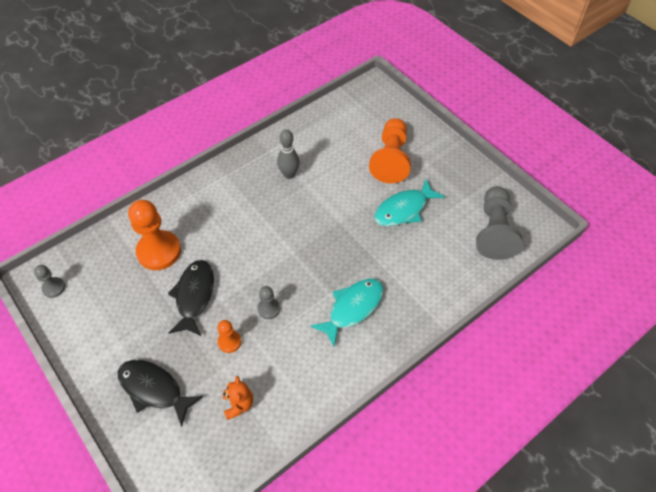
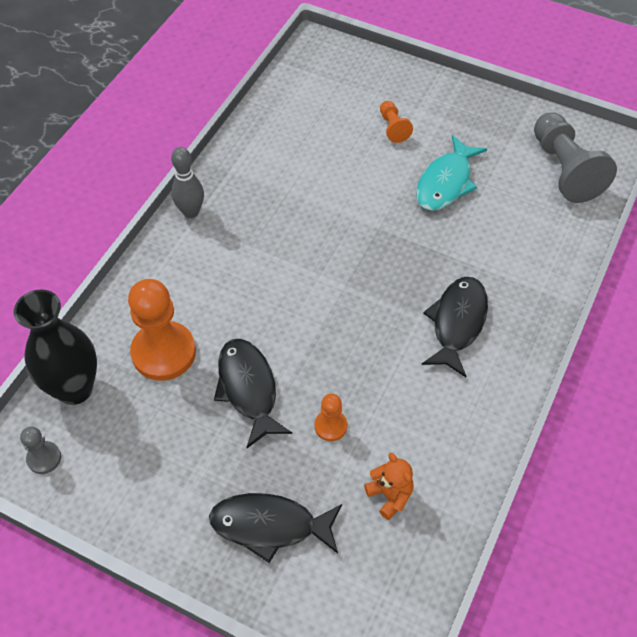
camera: 25 degrees left, 0 degrees up
(95, 252) = (74, 388): none -> black vase
(269, 309) = (355, 365): grey pawn -> none
(289, 174) = (277, 191): grey bowling pin -> grey bowling pin (191, 212)
(352, 308) = (457, 323): turquoise fish -> black fish
(390, 159) = (393, 127): orange pawn -> orange pawn, size x0.49

